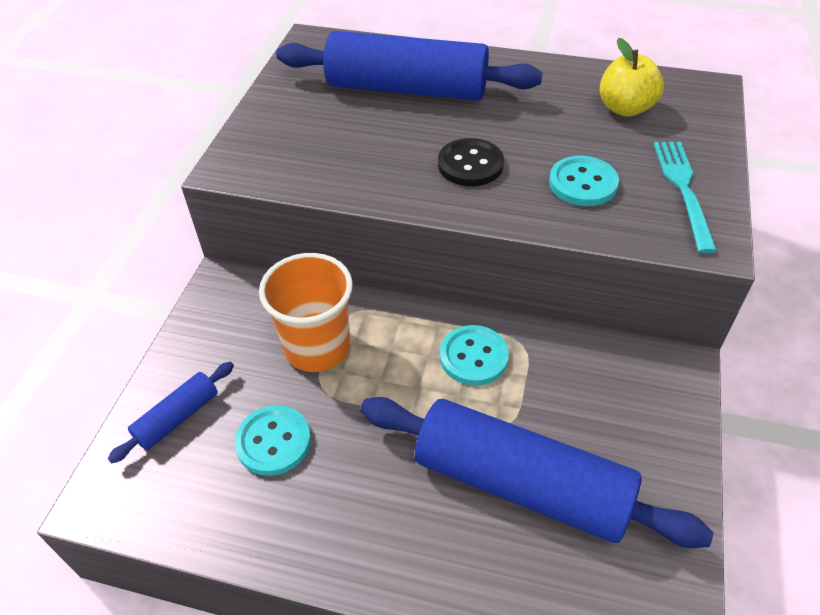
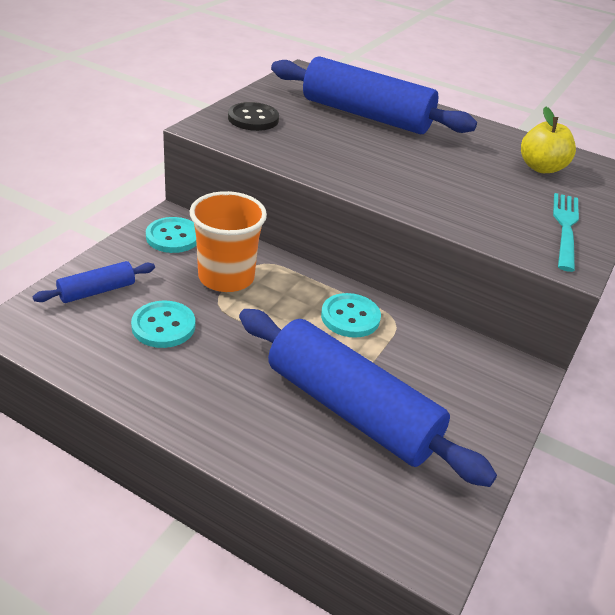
camera: 10 degrees right, 10 degrees down
(470, 164) = (394, 170): black button -> black button (253, 119)
(583, 183) = (481, 203): turquoise button -> turquoise button (173, 237)

